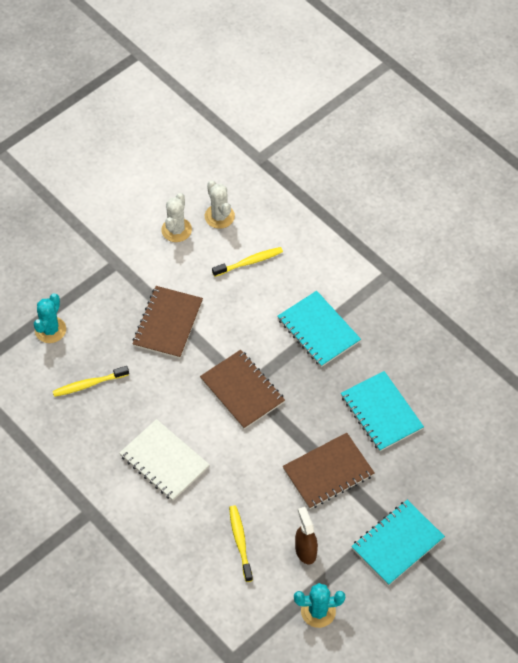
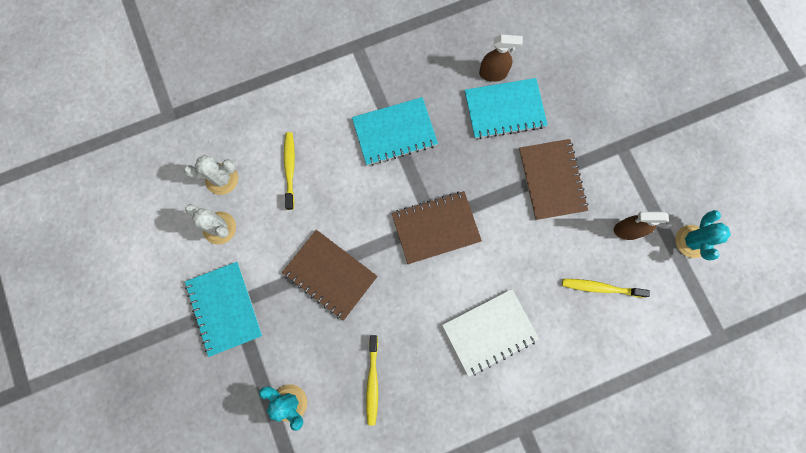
camera: 70 degrees left, 20 degrees up
(397, 543) = (643, 147): turquoise notebook -> turquoise notebook (224, 308)
(414, 392) = (493, 73): none -> brown spray bottle

